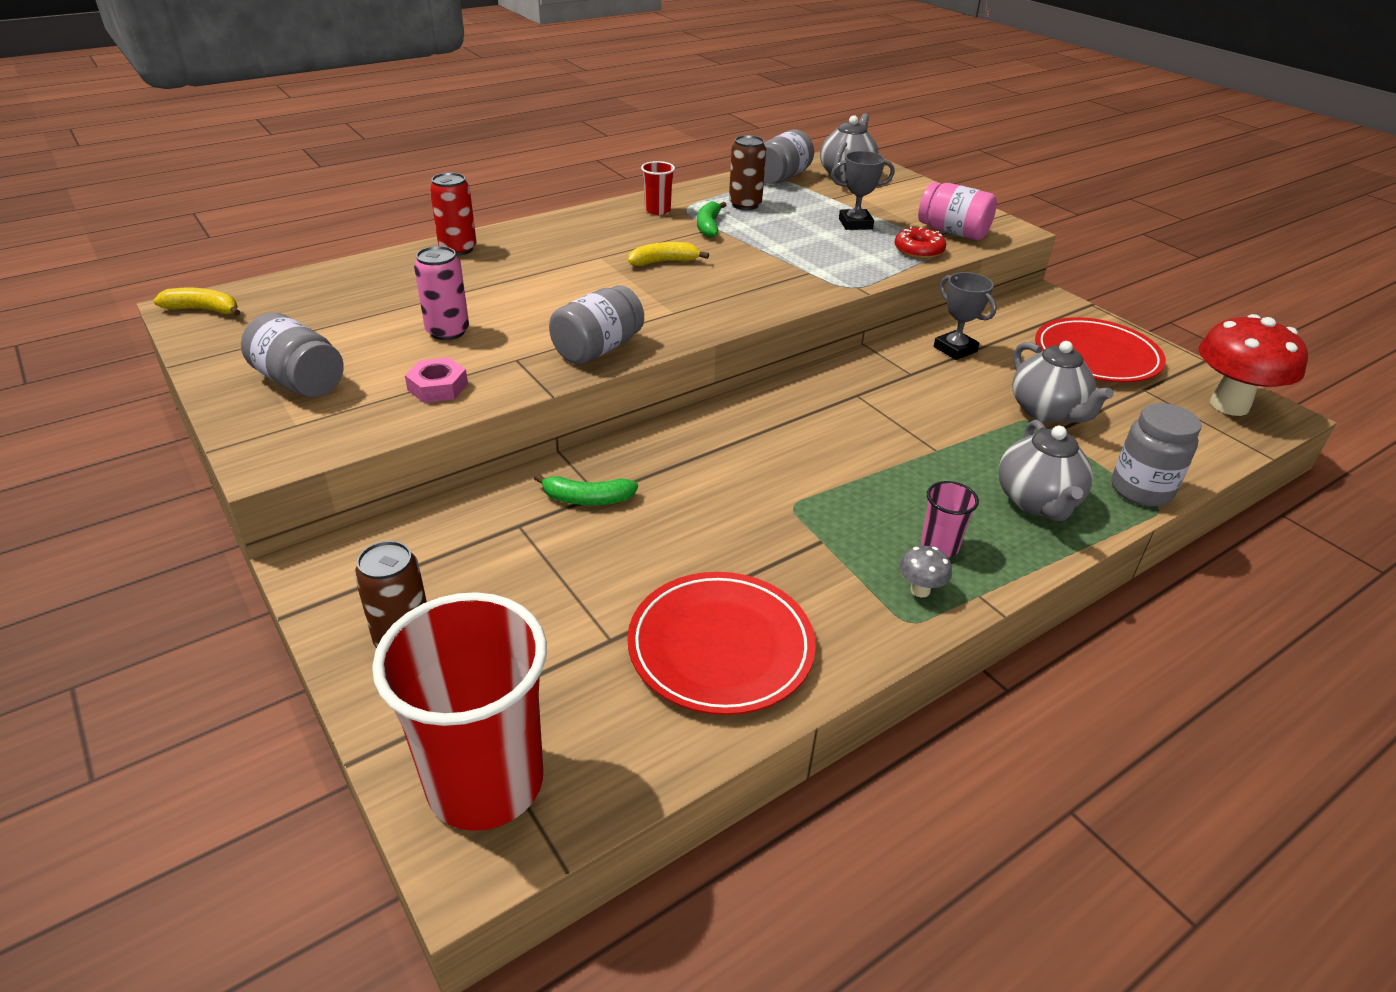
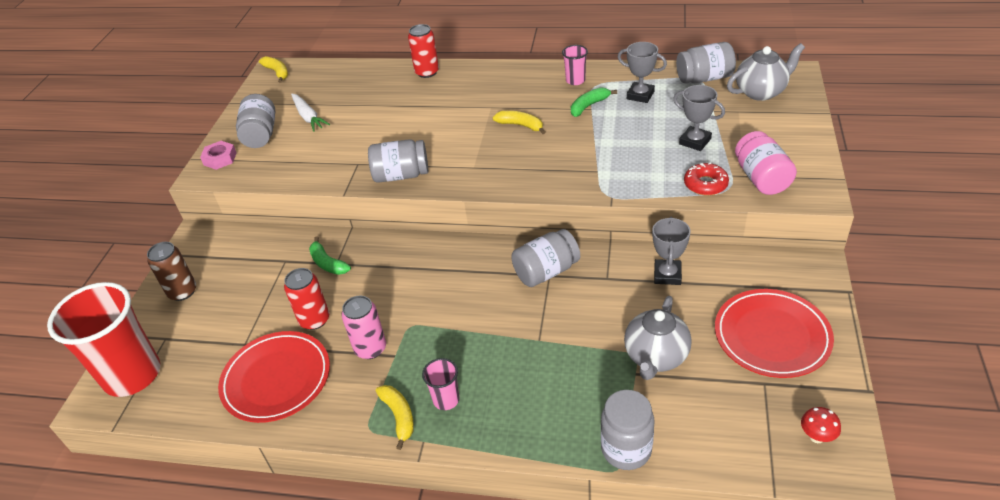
camera: 50 degrees right, 5 degrees up
(351, 339) = (308, 117): none -> white carrot
(438, 387) = (305, 165): pink nut -> pink nut (220, 159)
(447, 331) = (351, 130): pink can -> pink can (370, 348)
(657, 210) = (575, 80): red cup -> pink cup
(667, 561) = (314, 320): none -> red can
(745, 205) = (640, 95): brown can -> grey trophy
(850, 393) = (546, 272): none -> grey jar
(920, 590) = (399, 416): grey mushroom -> yellow banana
(1037, 502) = (544, 411): grey teapot -> none
(1229, 405) = (816, 437): red mushroom -> red mushroom, size x0.41

